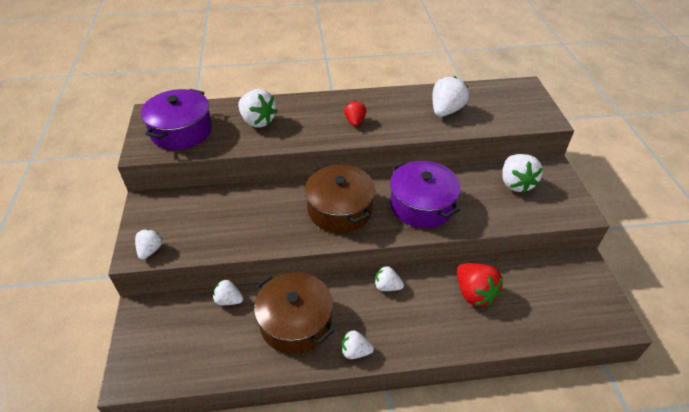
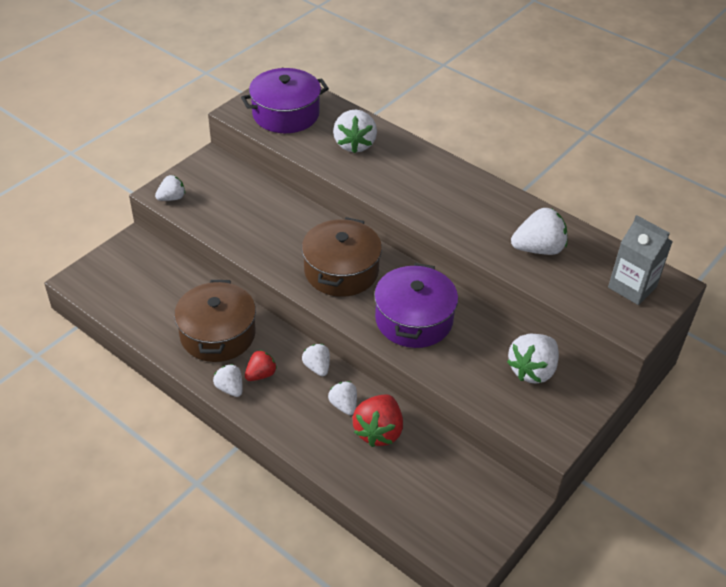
camera: 45 degrees right, 0 degrees up
(228, 300) = (194, 281): white strawberry -> white strawberry (344, 405)
(355, 122) = (435, 200): red strawberry -> red strawberry (261, 374)
(514, 99) = (632, 287): none -> grey carton

